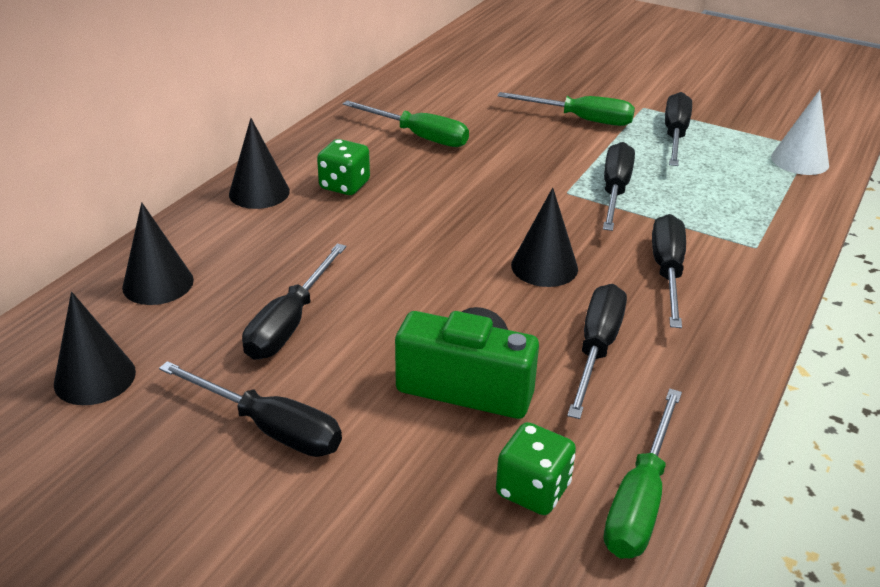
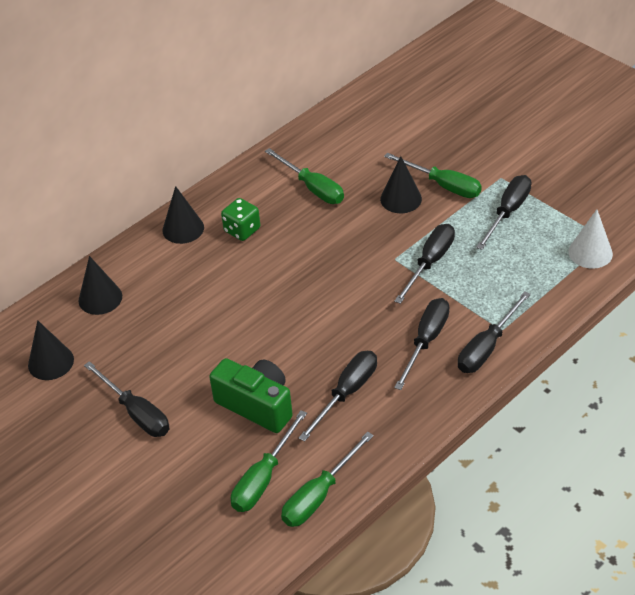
camera: 20 degrees right, 10 degrees up
(290, 323) = (169, 341): black screwdriver -> black screwdriver (487, 347)
(533, 490) = (263, 478): green dice -> green screwdriver
(544, 267) = (346, 323): black cone -> black cone (401, 199)

